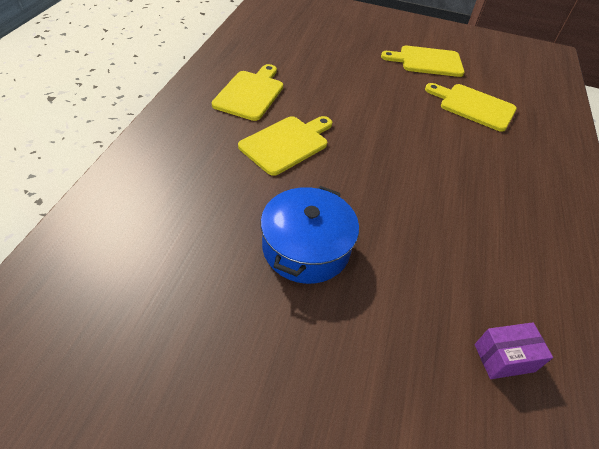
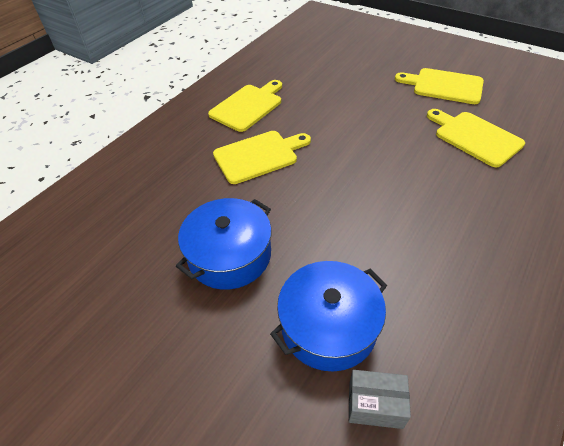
camera: 25 degrees right, 0 degrees up
(432, 297) = (328, 326): none -> blue pot
(504, 358) = (375, 405): purple box -> grey box

